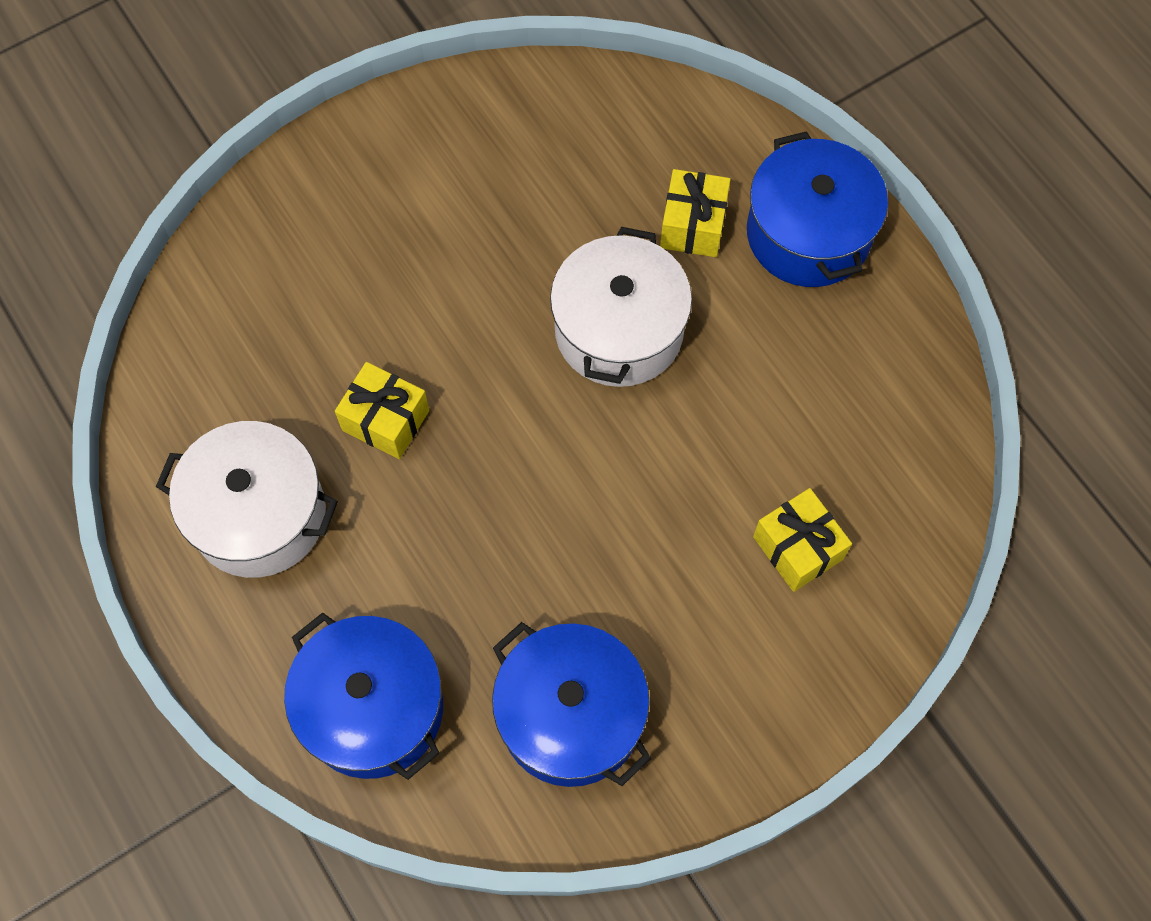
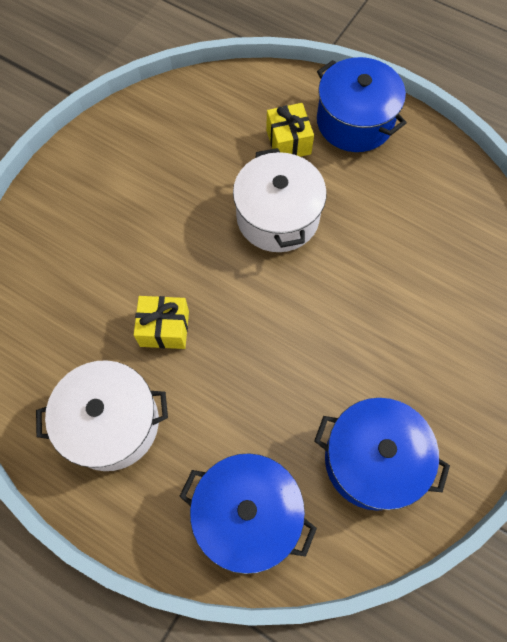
camera: 25 degrees left, 0 degrees up
(797, 548) = (447, 297): yellow gift -> none

